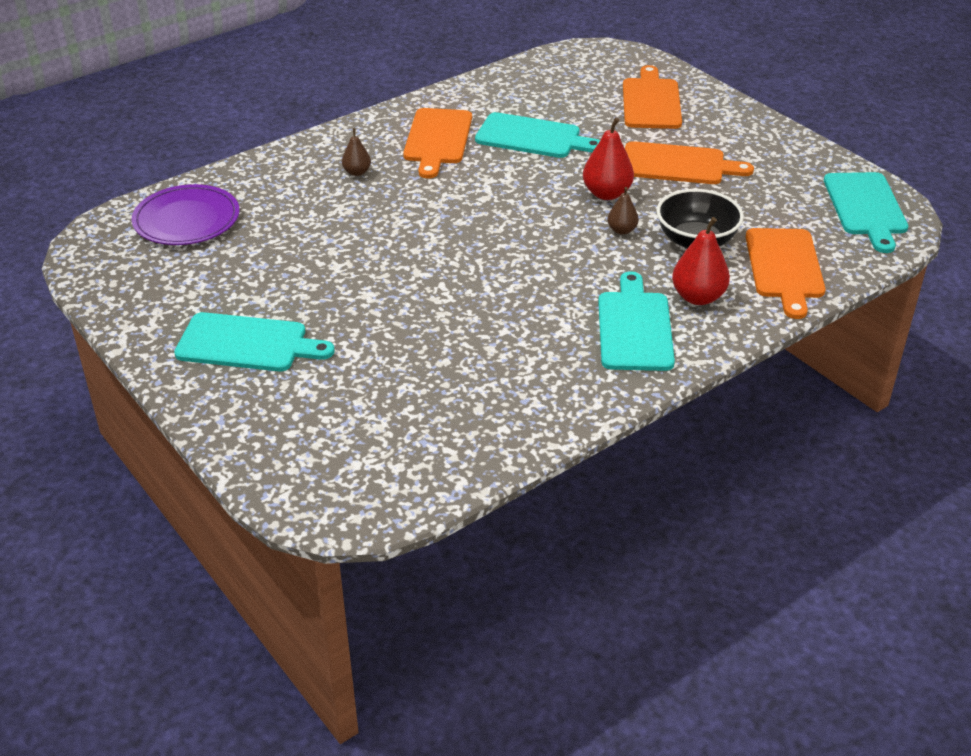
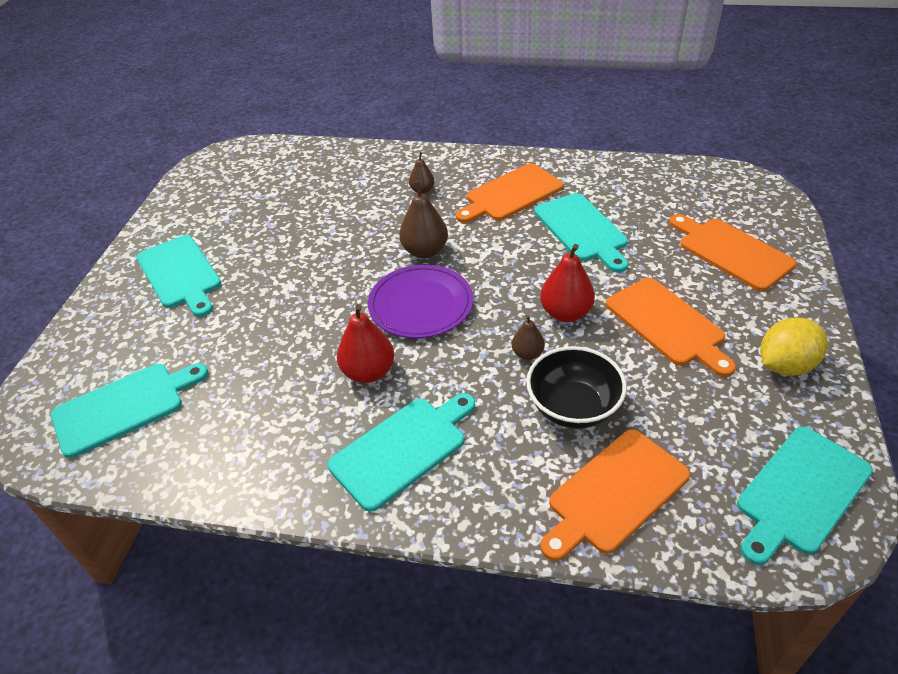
camera: 50 degrees right, 5 degrees up
(186, 220) = (284, 169): purple plate -> purple plate (421, 305)
(386, 443) = (124, 407): none -> turquoise cutting board
(438, 211) = (425, 251): none -> brown pear
(651, 102) = (731, 252): orange cutting board -> orange cutting board turned 90 degrees counterclockwise
(698, 297) = (493, 462): red pear -> red pear (368, 372)
(772, 150) = (785, 365): none -> yellow lemon

